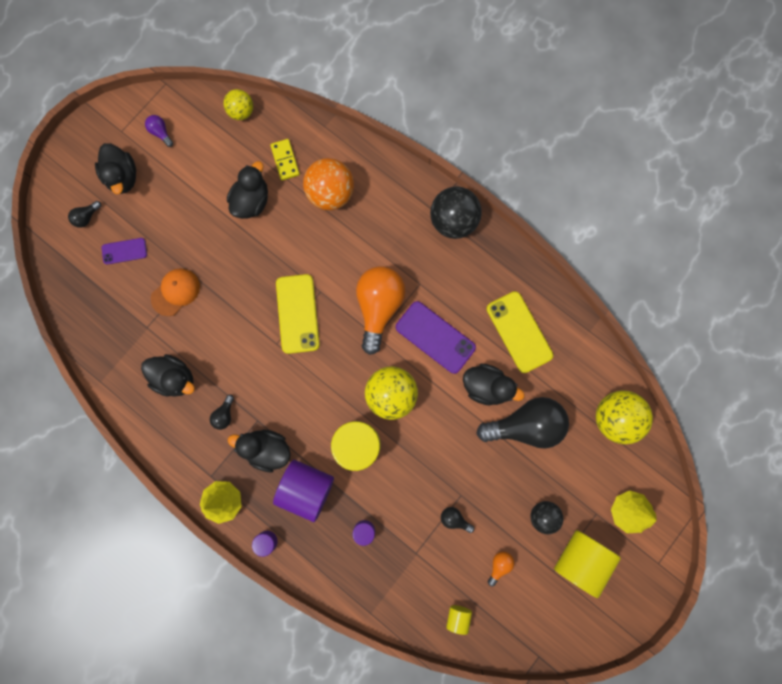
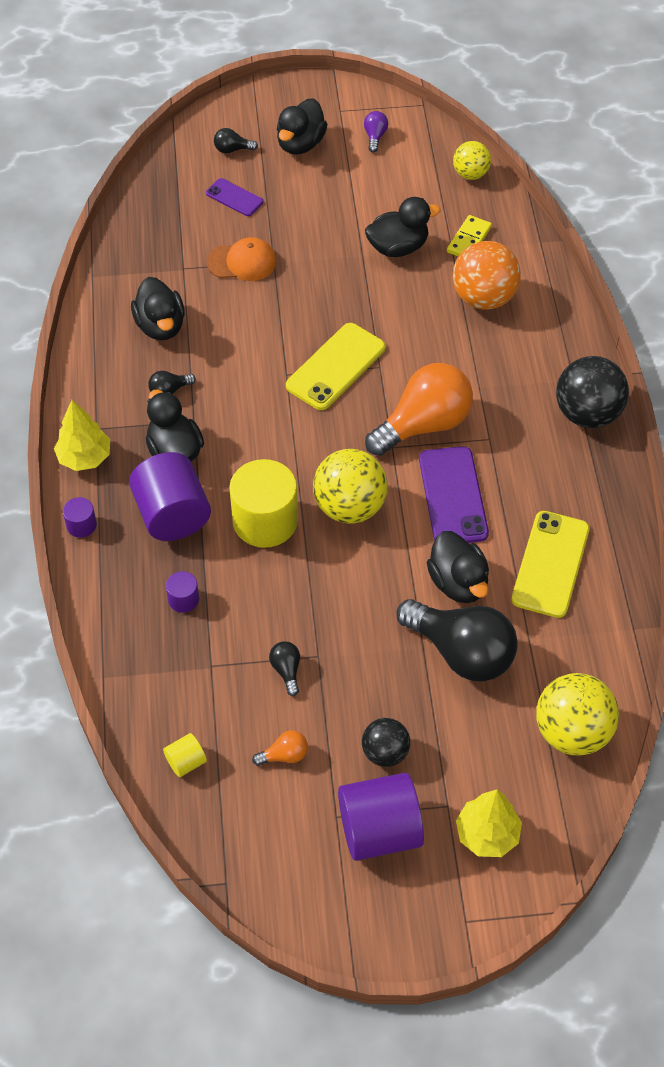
camera: 45 degrees right, 25 degrees down
(579, 558) = (379, 830): yellow cylinder -> purple cylinder

